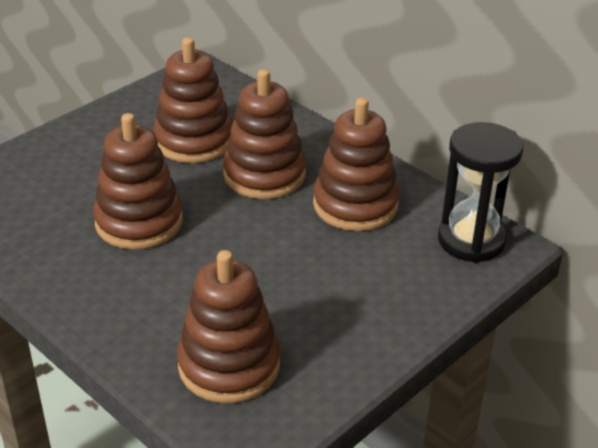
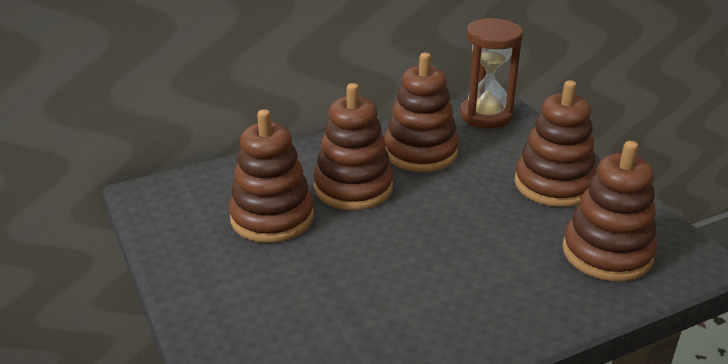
camera: 70 degrees left, 5 degrees down
(139, 222) = (389, 273): brown stacking toy -> brown stacking toy (553, 184)
(471, 240) = (486, 116): black hourglass -> brown hourglass

